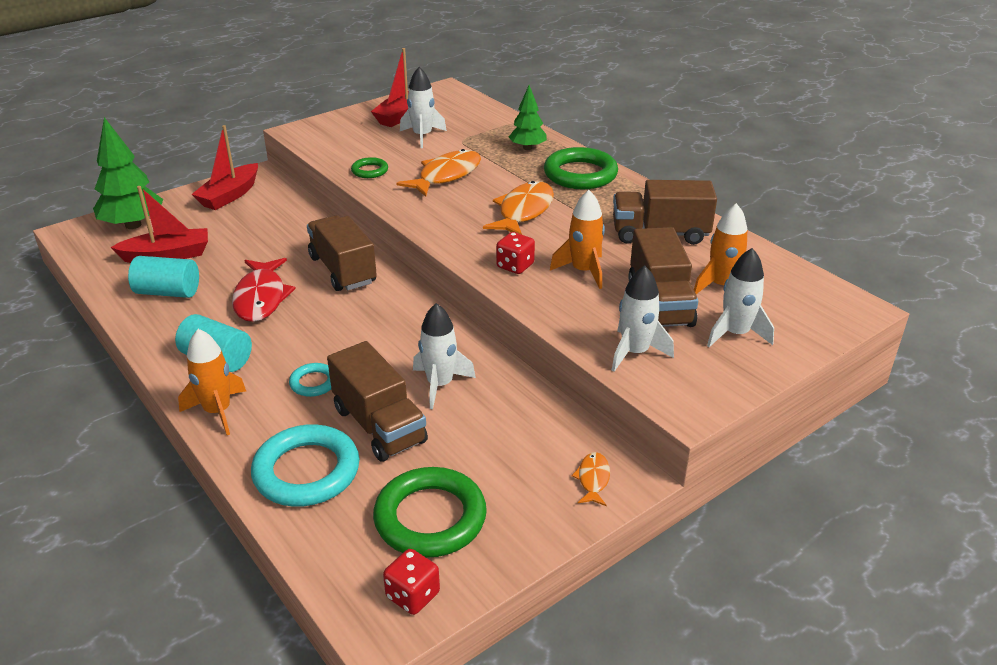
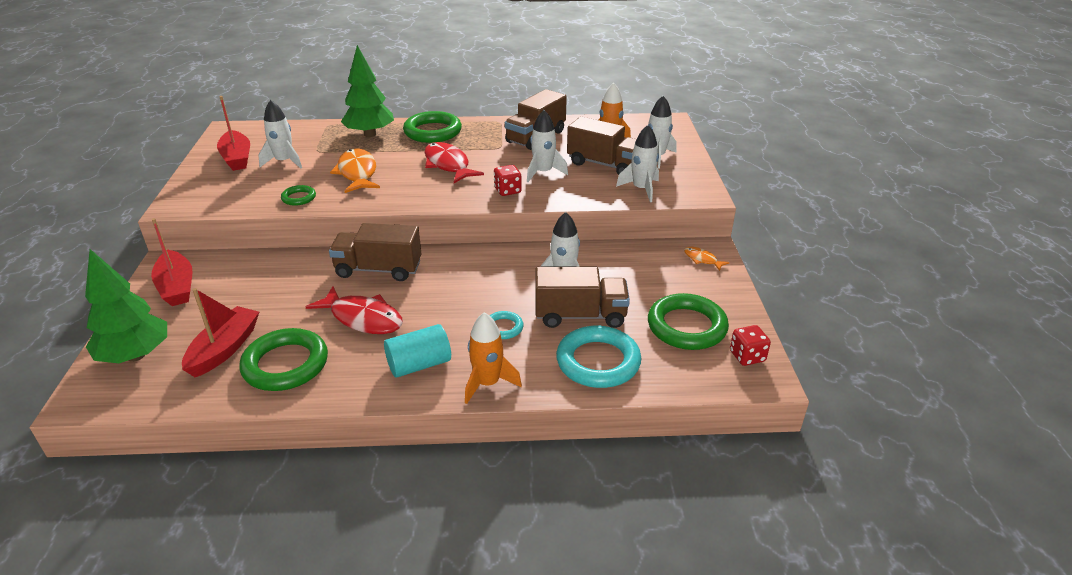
camera: 55 degrees left, 0 degrees up
(168, 292) = (285, 364): turquoise cylinder -> green ring
(523, 211) = (448, 165): orange fish -> red fish
(527, 148) = (370, 134): green tree -> green tree, size x1.63
(583, 271) = (543, 172): orange rocket -> white rocket

